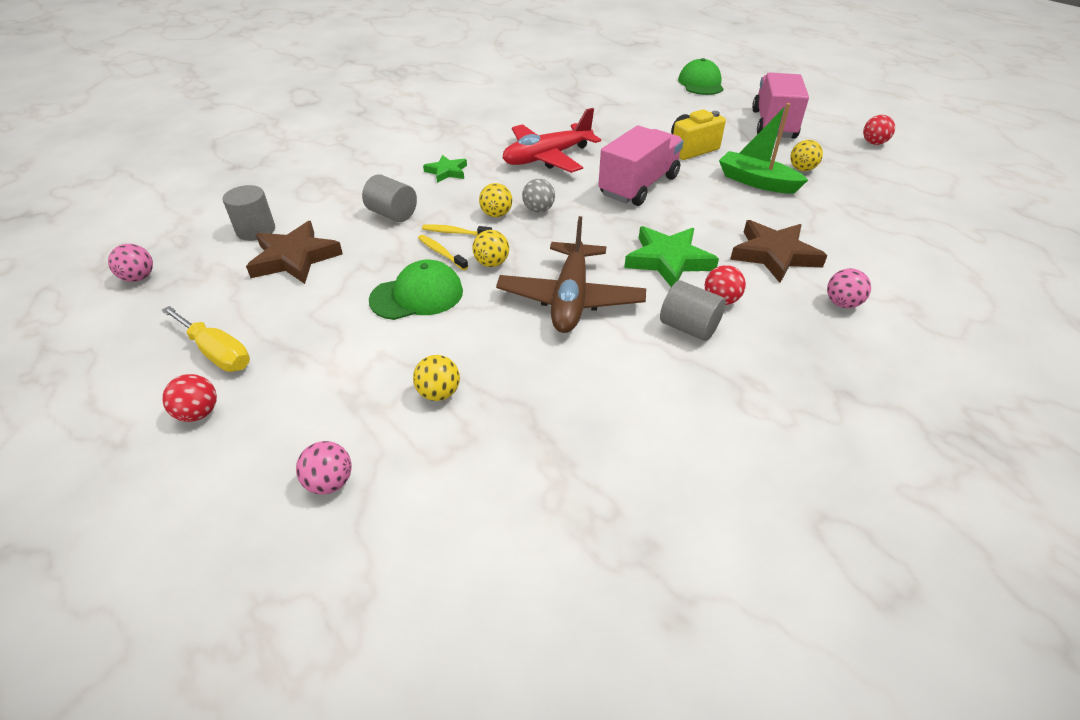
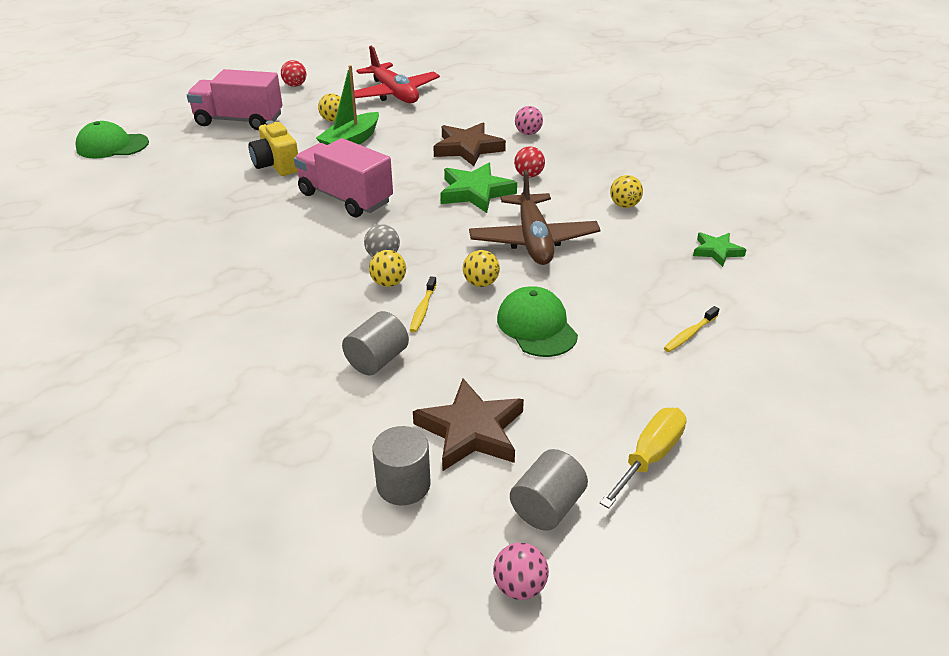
camera: 90 degrees left, 5 degrees down
(198, 413) = (734, 447): red ball -> none
(330, 482) = (774, 349): pink ball -> none
(439, 393) = (665, 303): yellow ball -> yellow ball (624, 205)
(441, 253) = (461, 316): yellow toothbrush -> yellow toothbrush (689, 334)
(447, 172) = (278, 324): green star -> green star (717, 251)
(547, 157) = (265, 250): red plane -> red plane (394, 94)
(570, 299) = (533, 240): brown plane -> brown plane turned 75 degrees clockwise
(688, 327) = (563, 191): grey cylinder -> grey cylinder (547, 507)

